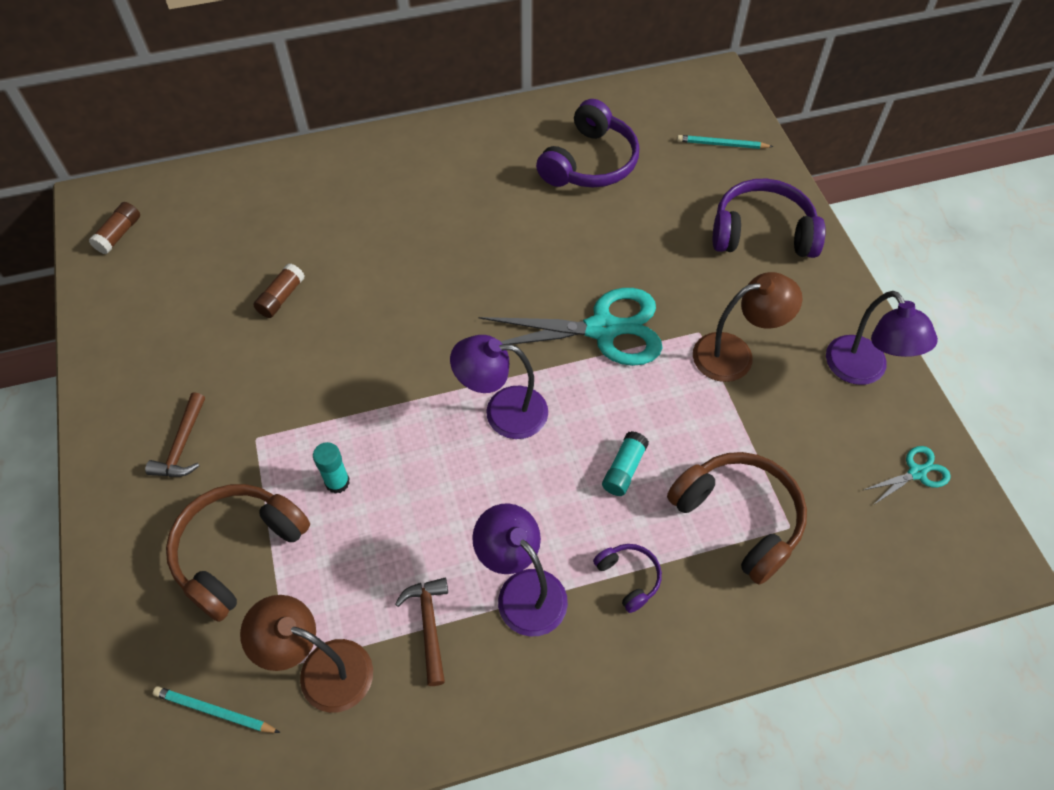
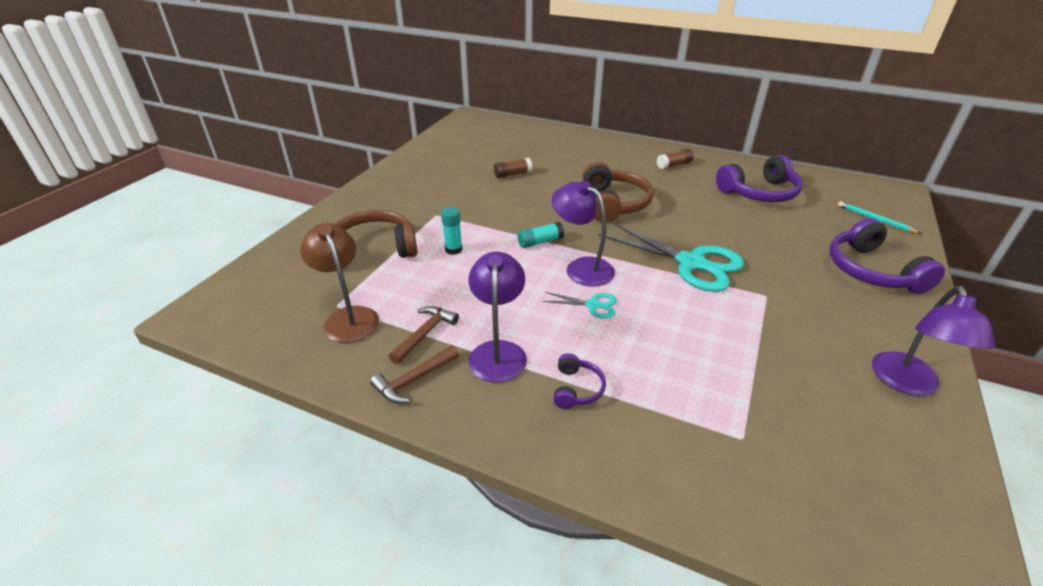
camera: 40 degrees right, 20 degrees down
(119, 234) = (466, 128): brown glue stick -> brown glue stick (674, 165)
(182, 445) = (401, 202): brown hammer -> brown hammer (414, 380)
(215, 712) = (281, 302): turquoise pencil -> none
(624, 469) = (634, 333): turquoise glue stick -> turquoise glue stick (540, 242)
(735, 354) = (786, 319): brown lamp -> none
(738, 518) = (700, 407): brown headphones -> brown headphones (613, 204)
(762, 233) = (872, 271): purple headphones -> purple headphones turned 150 degrees counterclockwise
(916, 473) = (913, 477): turquoise scissors -> turquoise scissors (592, 305)

